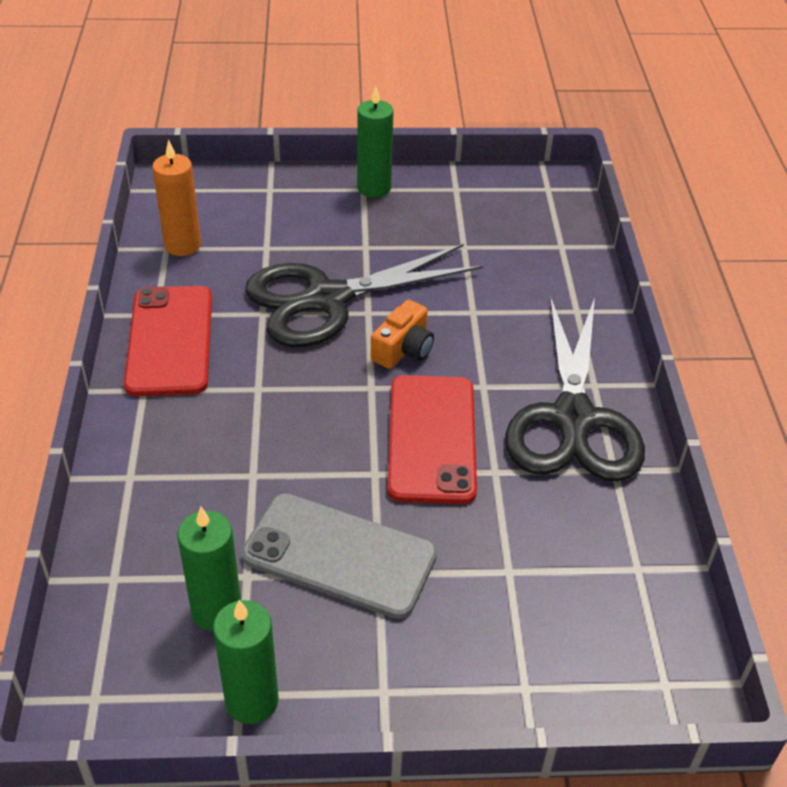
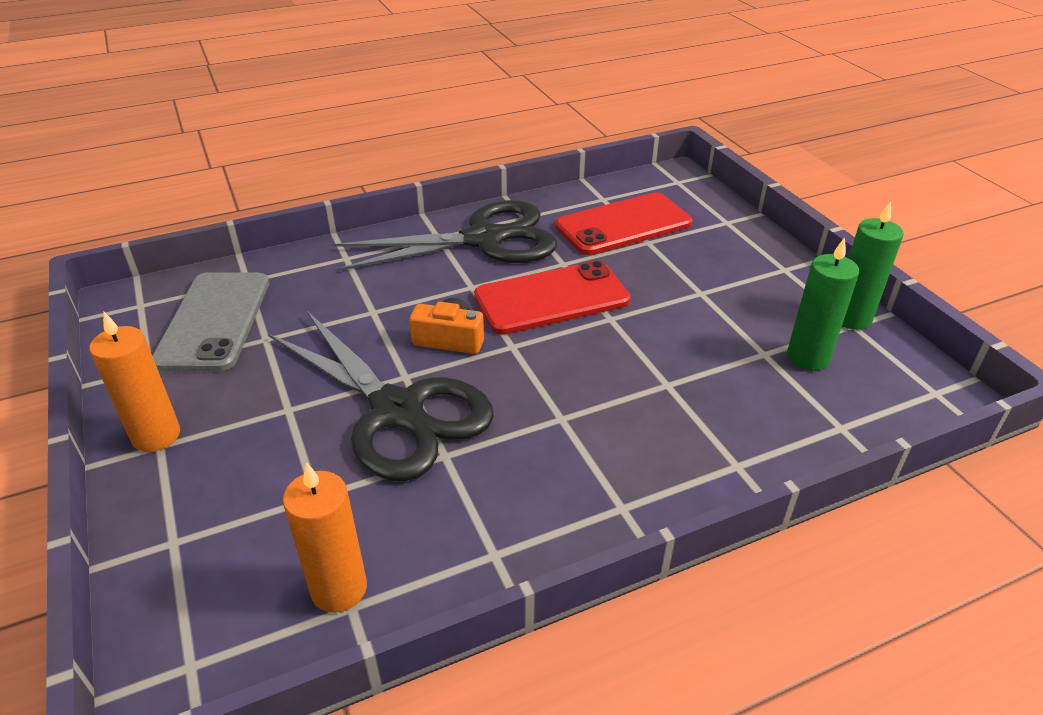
camera: 110 degrees left, 5 degrees down
(170, 341) = (533, 518): red phone -> red phone (623, 225)
(339, 555) = (703, 313): grey phone -> grey phone (214, 321)
(374, 188) = (156, 436): green candle -> orange candle

